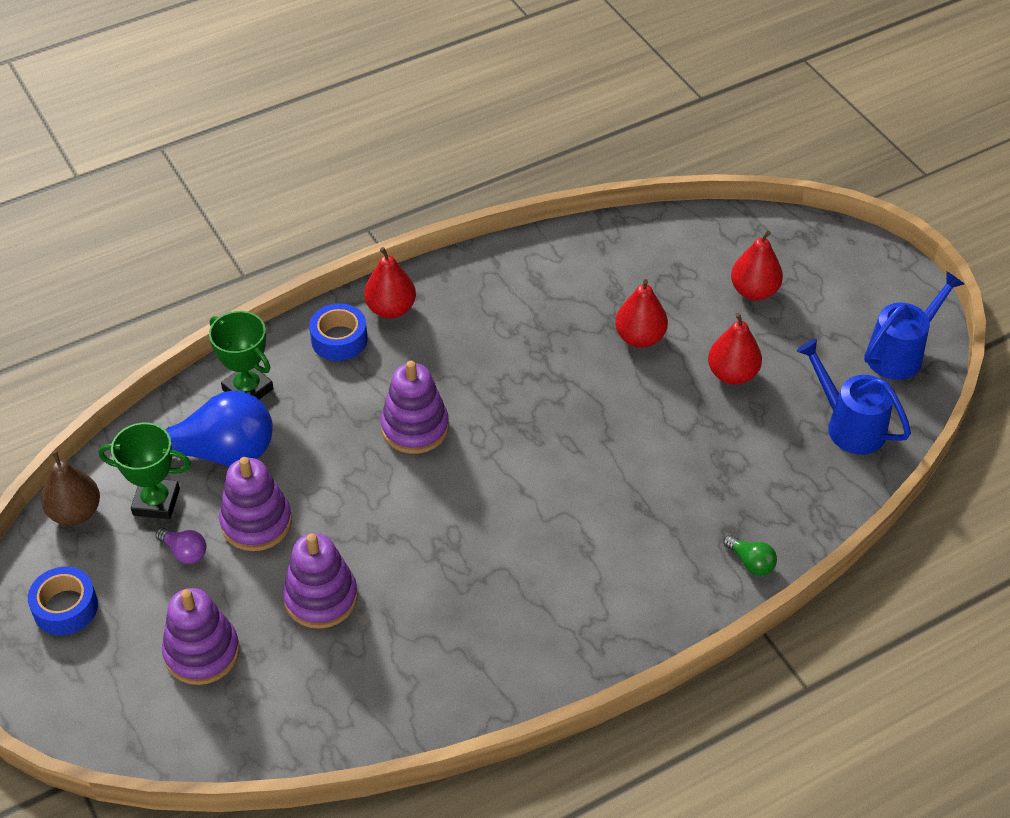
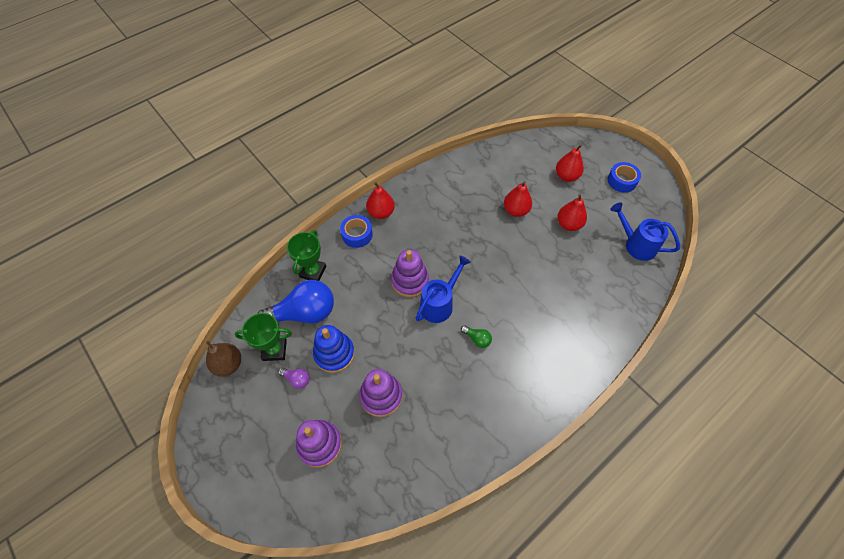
camera: 10 degrees left, 10 degrees up
(65, 607) = (233, 428): blue tape -> blue tape (622, 181)
(248, 389) = (313, 272): green trophy -> green trophy turned 75 degrees clockwise
(256, 522) = (334, 353): purple stacking toy -> blue stacking toy
(750, 562) = (609, 334): green light bulb -> green light bulb (477, 339)
(900, 353) = (649, 200): blue watering can -> blue watering can (440, 303)

